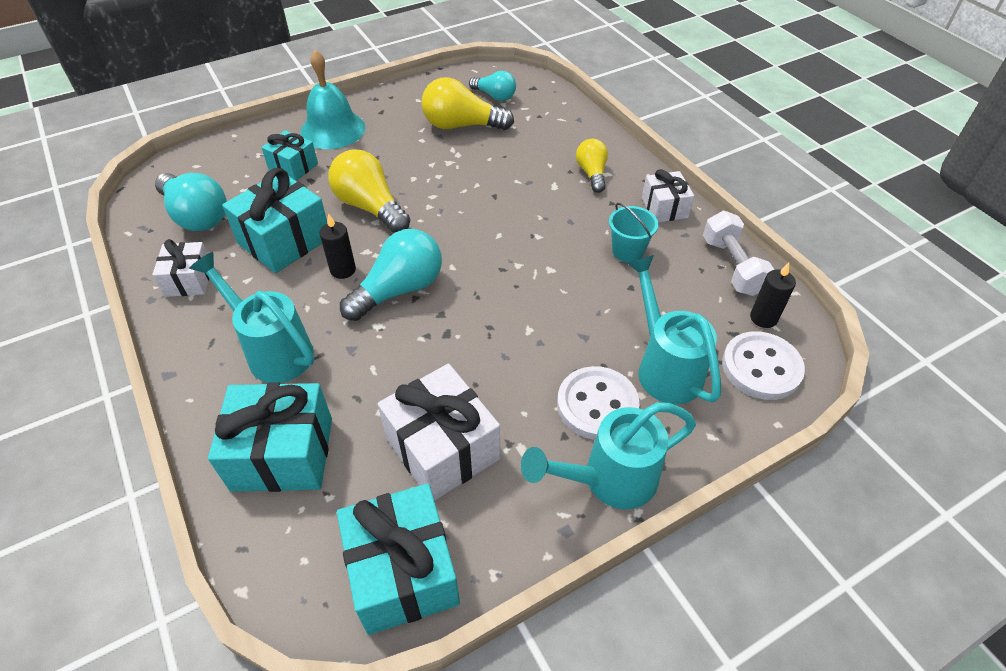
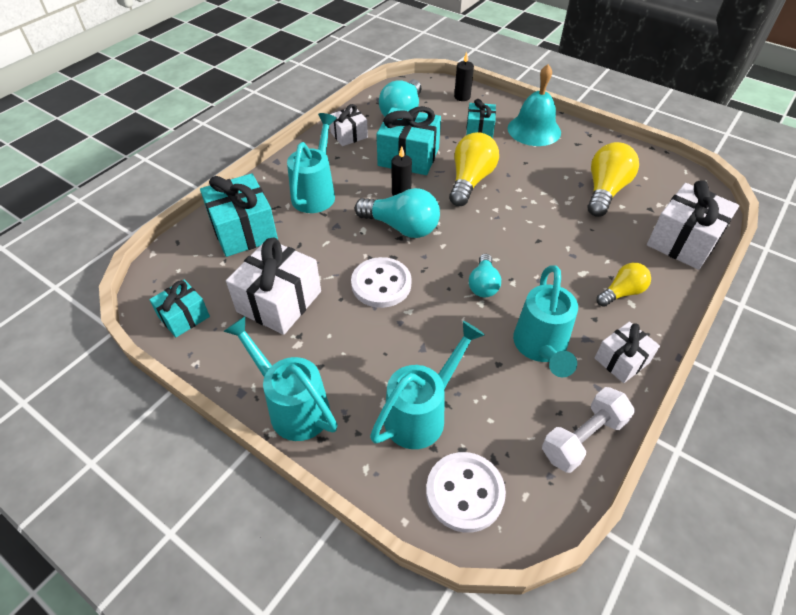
camera: 65 degrees right, 0 degrees up
(403, 571) = (184, 317): turquoise gift -> turquoise gift, size x0.59
(462, 125) = (605, 191): yellow light bulb -> yellow light bulb turned 45 degrees clockwise
(494, 96) = (664, 195): turquoise light bulb -> turquoise light bulb (483, 284)
(556, 112) = (683, 241): none -> white gift
(597, 405) = (358, 377): white button -> white button (381, 284)
(627, 251) = (541, 348): turquoise bucket -> turquoise watering can
(763, 318) = (530, 481): black candle -> black candle (462, 97)

